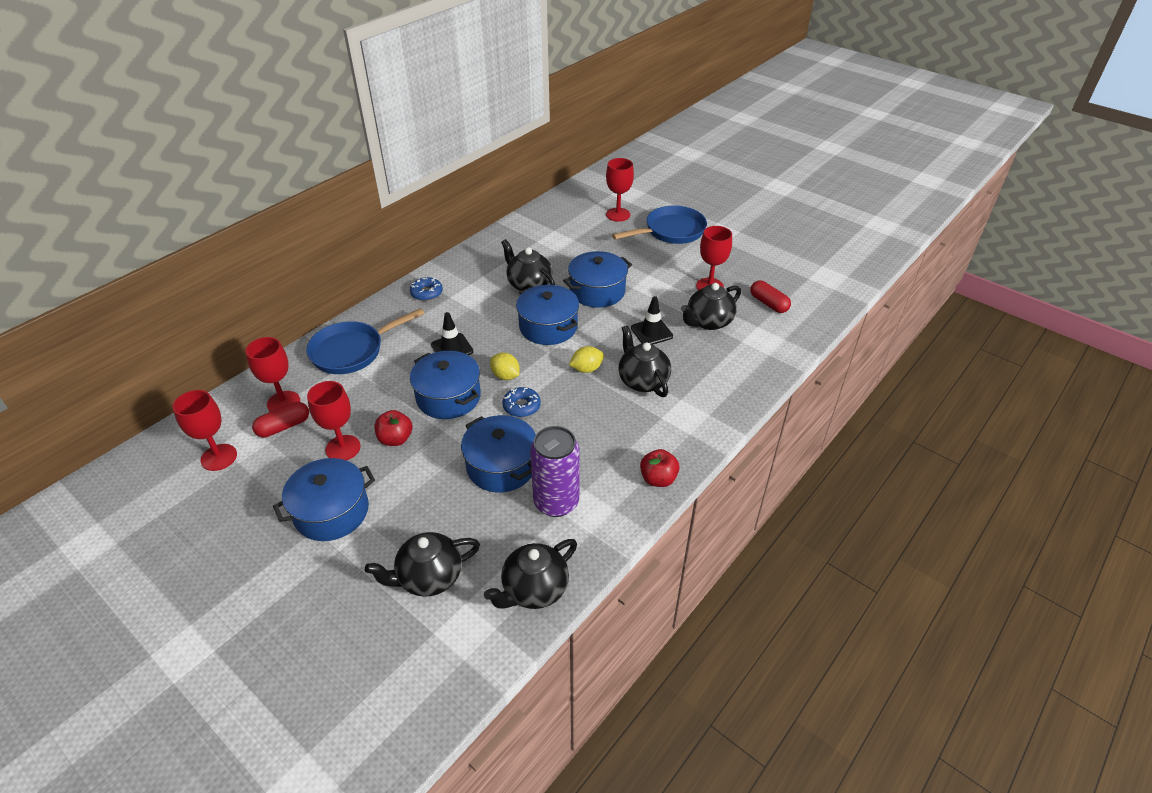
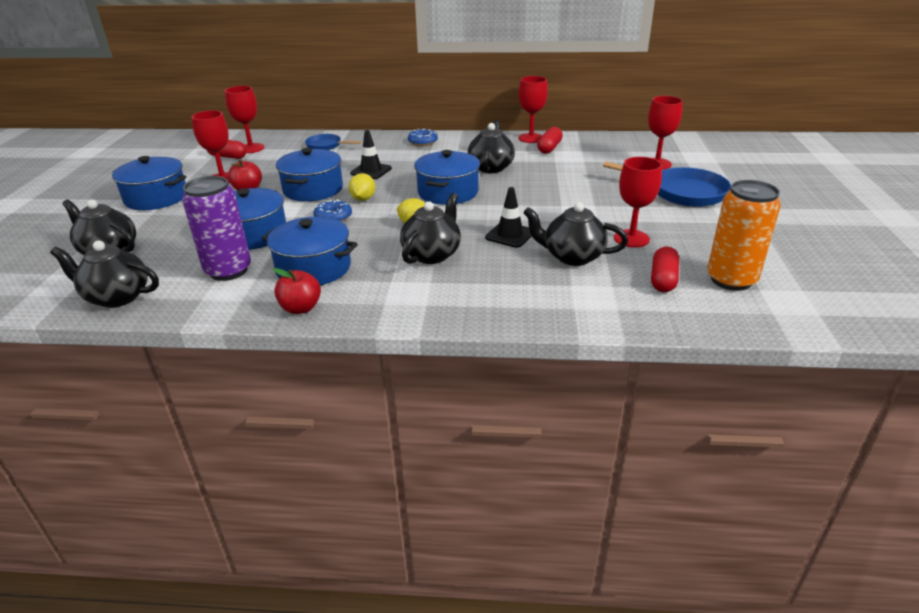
camera: 55 degrees right, 10 degrees down
(219, 457) = (183, 152): red goblet -> red goblet (531, 138)
(352, 351) = (326, 146): blue pan -> blue pan, size x0.57
(530, 240) = (549, 148): none -> red capsule
(597, 291) = (529, 193): blue pot -> blue pot (313, 268)
(791, 281) = (731, 280): none -> orange can

